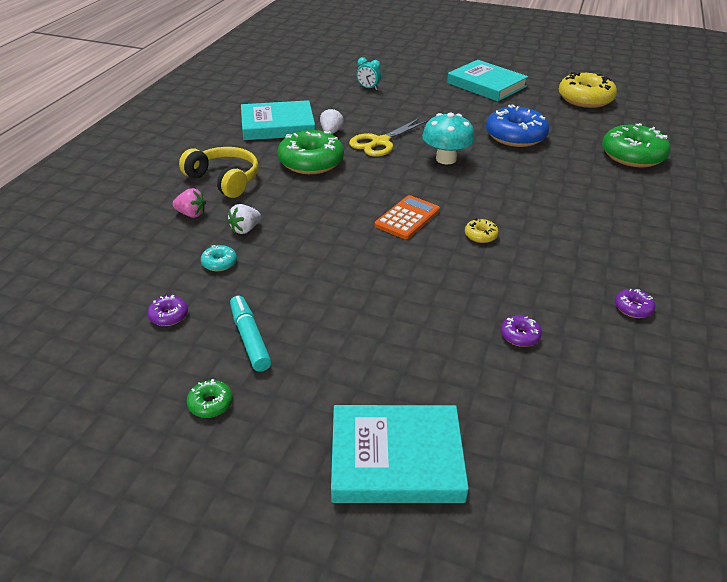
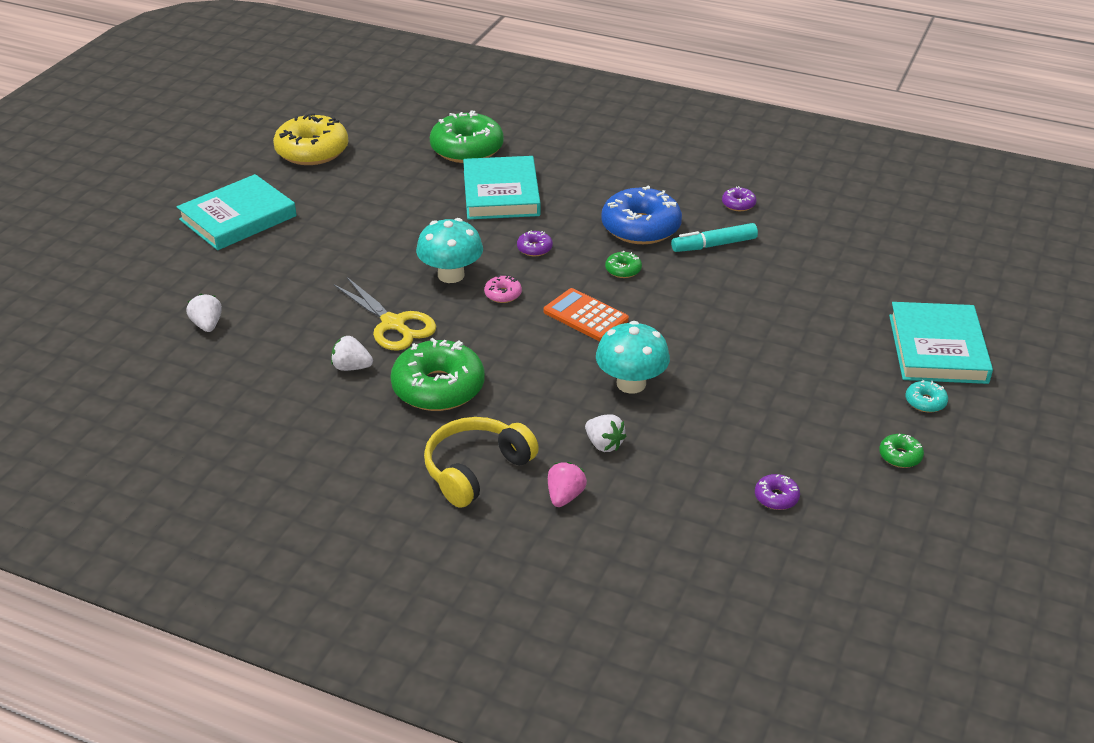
camera: 85 degrees left, 0 degrees up
(219, 263) = (676, 463): turquoise donut -> turquoise donut (925, 402)
(250, 338) = (806, 433): turquoise marker -> turquoise marker (713, 245)
(277, 125) = (313, 420): turquoise book -> turquoise book (501, 193)
(319, 241) = (631, 383): none -> turquoise mushroom
(368, 88) = (207, 325): turquoise clock -> white strawberry
(427, 181) = (503, 294): none -> pink donut
(480, 235) = (623, 270): yellow donut -> green donut
(515, 136) = (402, 217): blue donut -> blue donut (640, 227)
(520, 336) = (782, 268): purple donut -> purple donut (534, 248)

